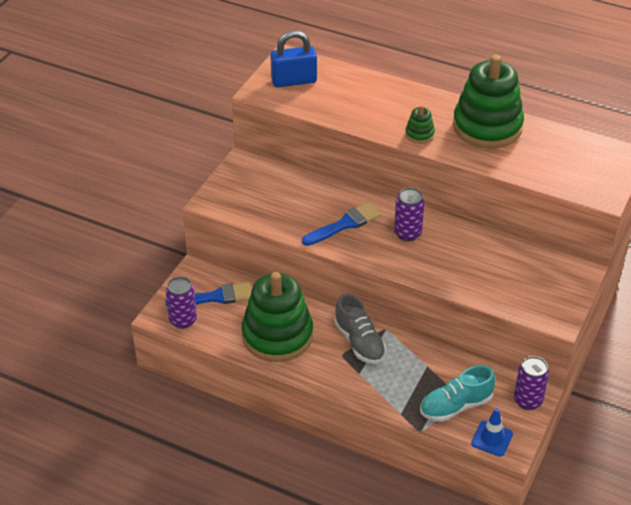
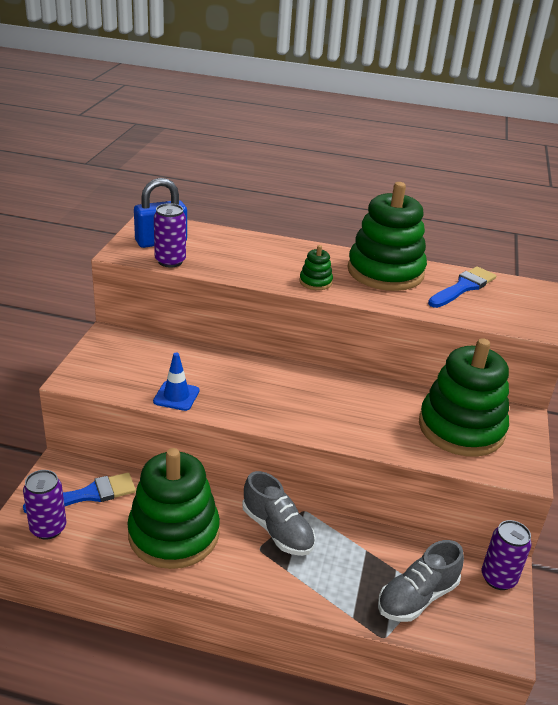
camera: 15 degrees left, 10 degrees down
(344, 224) = (241, 390): blue brush -> blue brush (463, 287)
(407, 233) = (316, 394): purple can -> purple can (170, 261)
(455, 406) = (417, 597): turquoise shoe -> grey shoe
(492, 439) = (476, 635): blue traffic cone -> blue traffic cone (176, 396)
(522, 276) = (461, 428): none -> green stacking toy

